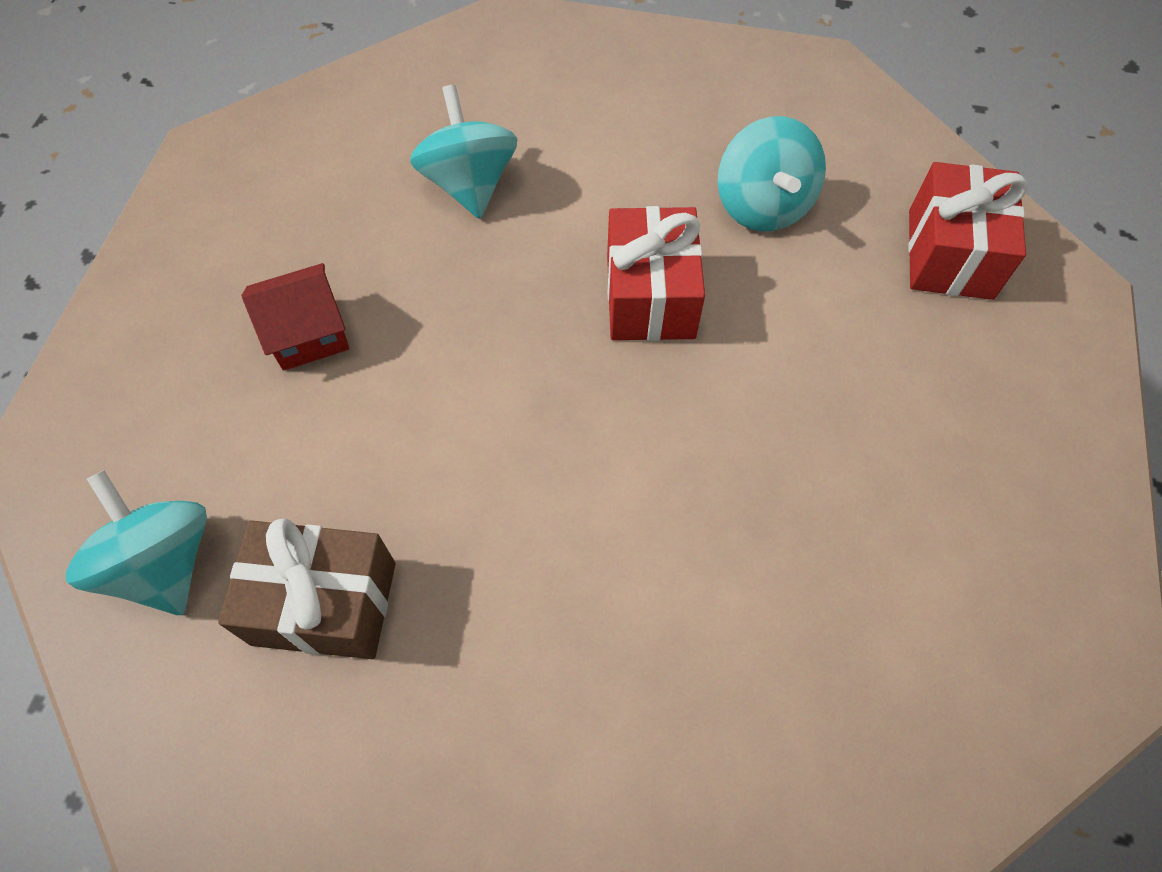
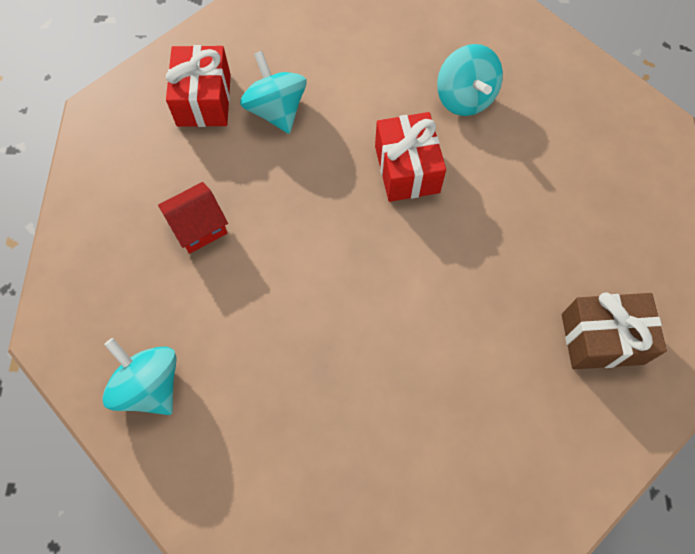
camera: 10 degrees left, 5 degrees up
(324, 603) = (254, 392): brown gift -> brown gift (602, 339)
(950, 254) = (584, 113): red gift -> red gift (204, 100)

